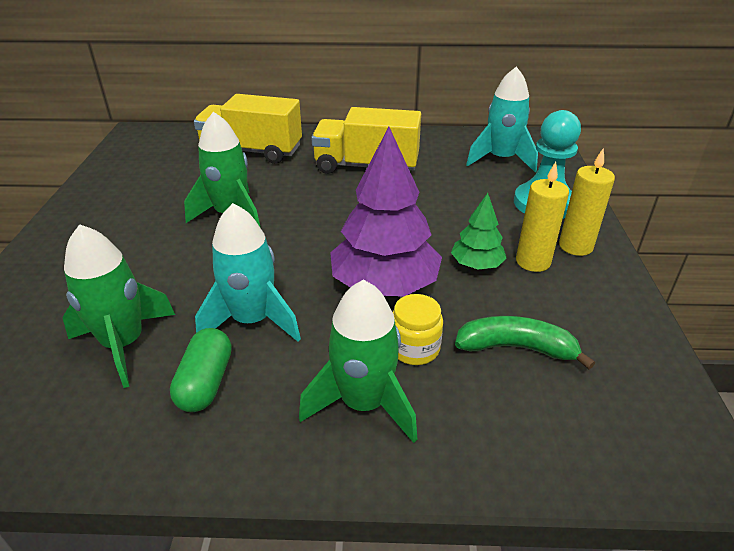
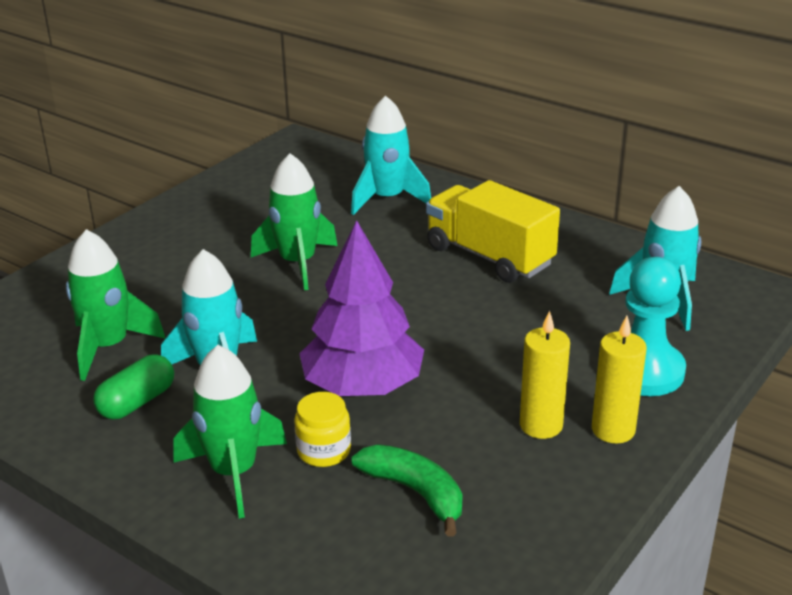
camera: 35 degrees right, 5 degrees down
(252, 151) = (387, 199): yellow truck -> turquoise rocket
(476, 264) = (476, 404): green tree -> none

